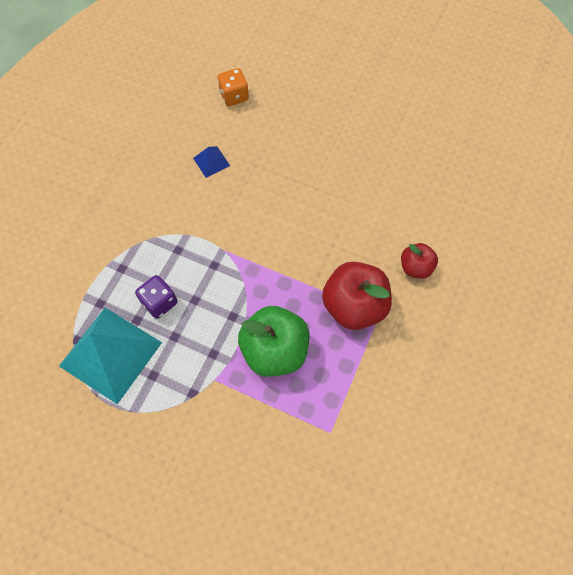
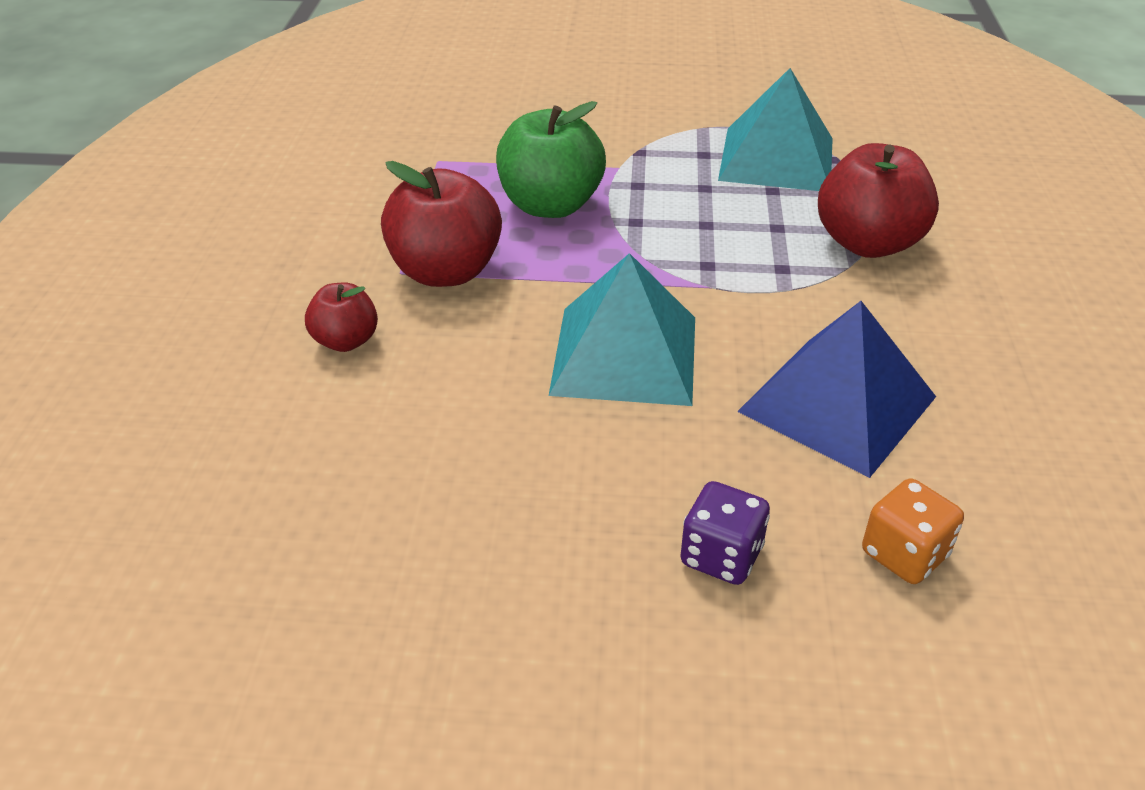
camera: 160 degrees right, 25 degrees down
(120, 255) = (868, 243): none -> red apple
(159, 302) = (756, 212): purple dice -> purple dice (721, 556)
(211, 162) = (837, 403): blue pyramid -> blue pyramid, size x2.29
(286, 216) = (624, 354): none -> turquoise pyramid

